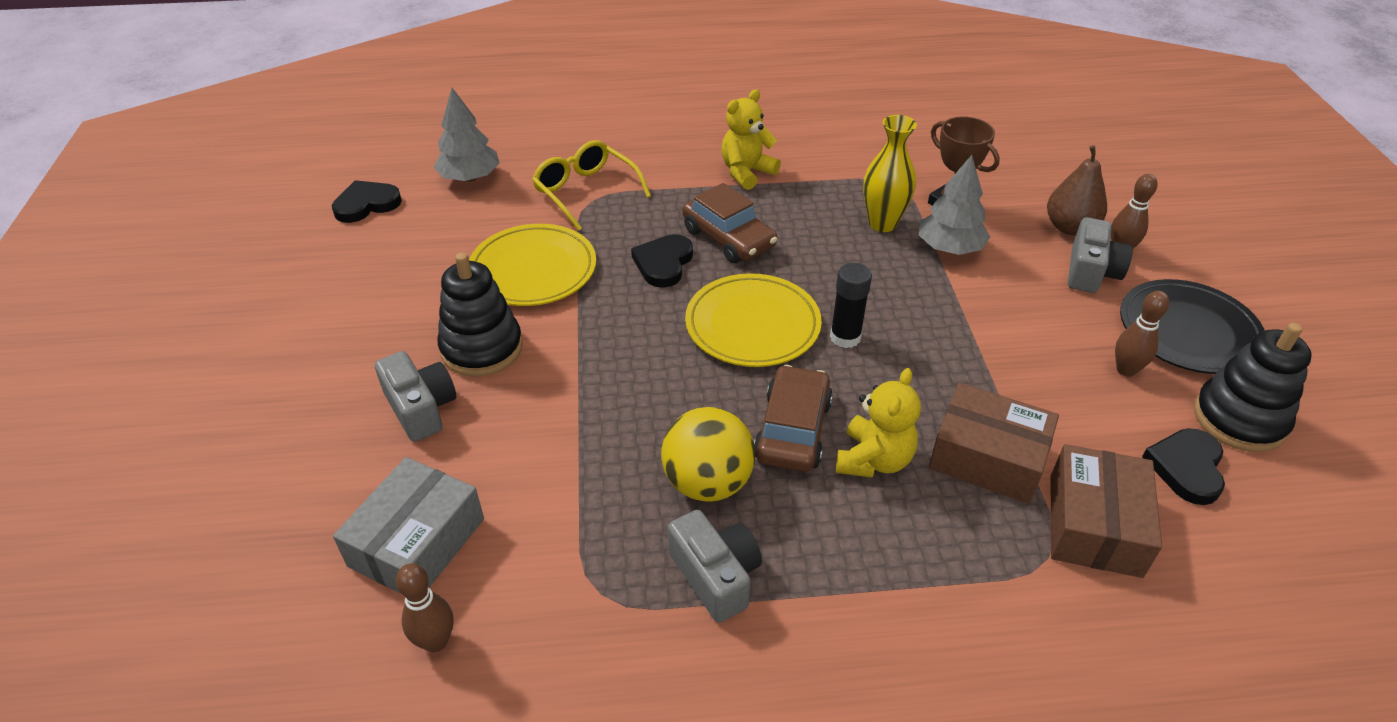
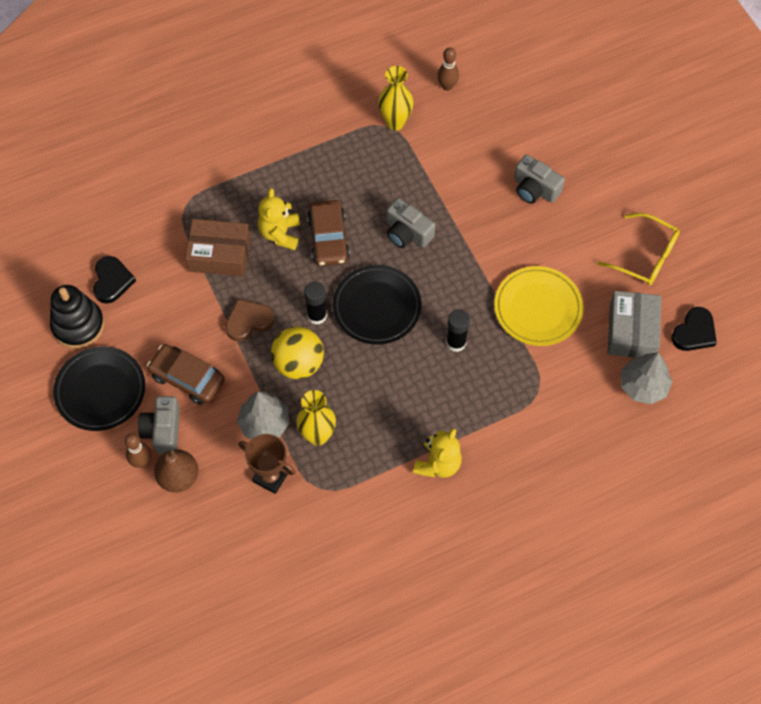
camera: 160 degrees right, 20 degrees up
(417, 542) = (485, 122): grey box -> grey box (632, 331)
(482, 348) = (529, 237): black stacking toy -> none
(582, 596) = (395, 122): none -> yellow vase
(585, 191) = (548, 399): yellow glasses -> yellow glasses (645, 257)
(663, 263) = (456, 342): black heart -> black glue stick
(707, 483) = (362, 194): yellow ball -> yellow ball (298, 363)
(716, 576) = (339, 149): grey camera -> grey camera (407, 233)
(728, 238) = (422, 382): brown car -> brown car (187, 378)
(752, 325) = (377, 307): yellow plate -> black plate
(952, 356) = (248, 321): none -> brown heart
(1094, 525) = (162, 231): brown box -> none
(1126, 370) = (142, 343): brown bowling pin -> none

